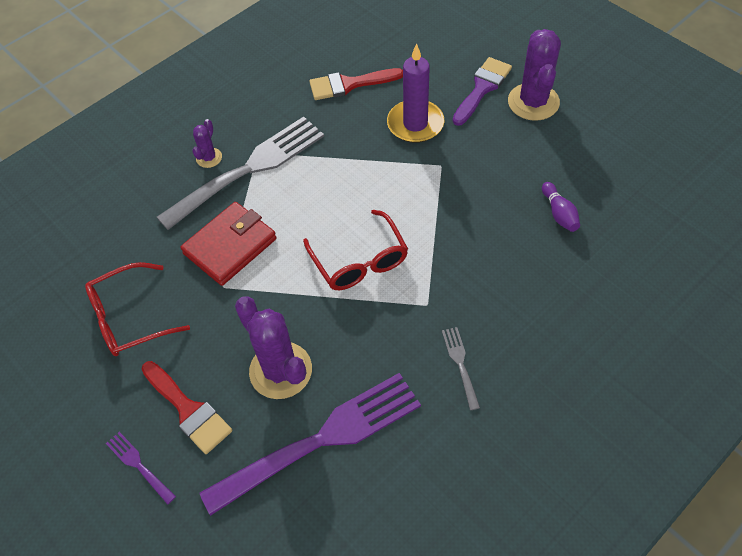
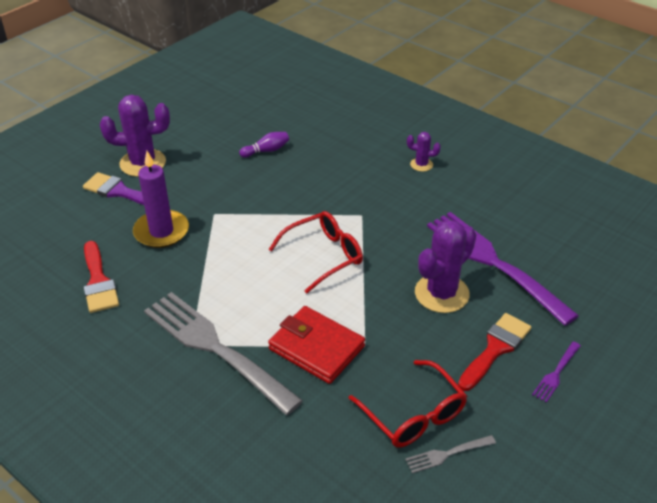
camera: 100 degrees left, 15 degrees down
(209, 158) = (197, 386): purple cactus -> purple cactus (421, 164)
(460, 364) = (411, 196): grey fork -> grey fork (447, 454)

